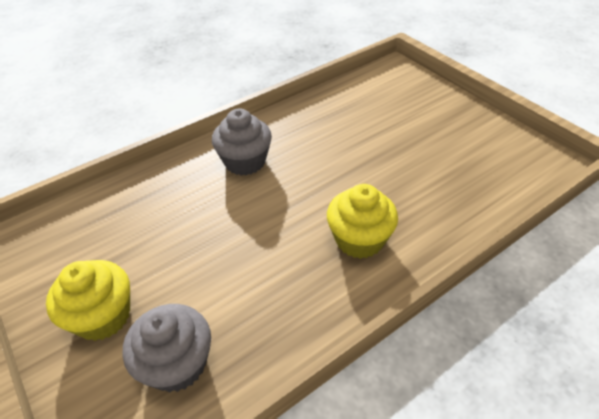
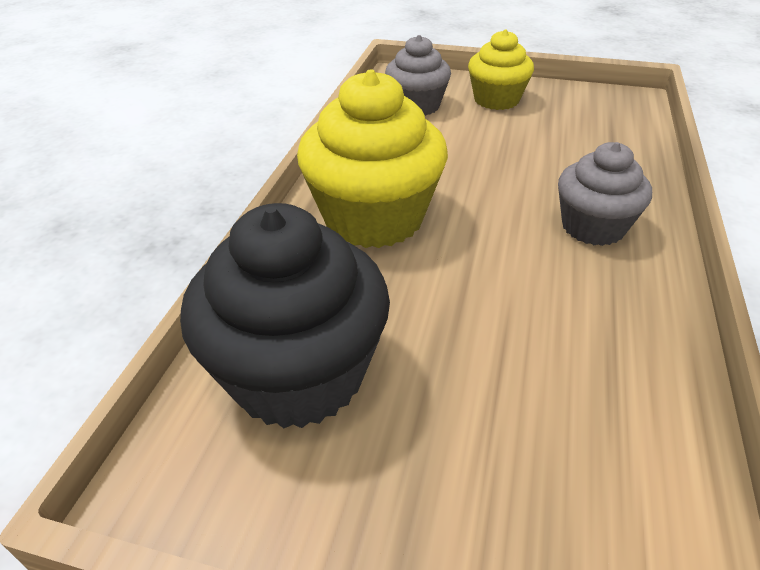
camera: 140 degrees right, 5 degrees down
(359, 239) = (374, 218): yellow cupcake -> yellow cupcake, size x1.65
(471, 172) = (298, 374): none -> black cupcake

